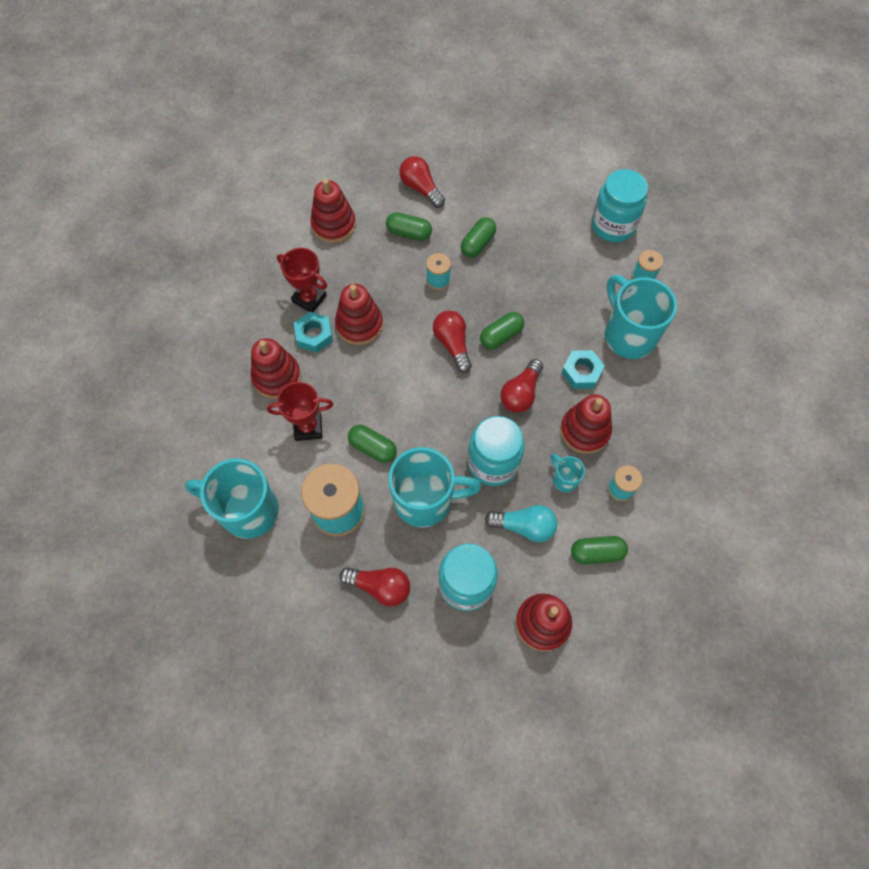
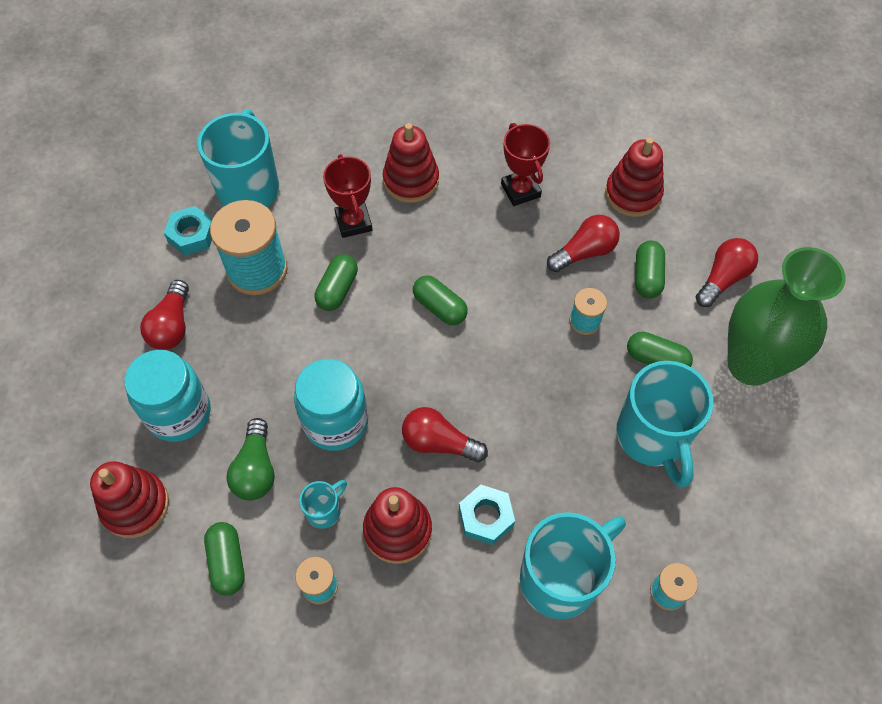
camera: 80 degrees right, 5 degrees down
(309, 299) = (520, 190): red trophy -> red trophy turned 45 degrees counterclockwise
(314, 335) = (472, 205): turquoise nut -> turquoise nut (192, 235)
(359, 324) = (497, 247): red stacking toy -> none
(426, 500) = (278, 355): turquoise mug -> turquoise mug (652, 438)
(452, 344) = (493, 352): red light bulb -> red light bulb (584, 252)
(491, 191) = (750, 364): none -> green vase
(501, 336) = (519, 407): green capsule -> green capsule (439, 307)
(524, 526) = (256, 469): turquoise light bulb -> green light bulb
(613, 225) = (748, 538): turquoise jar -> none

